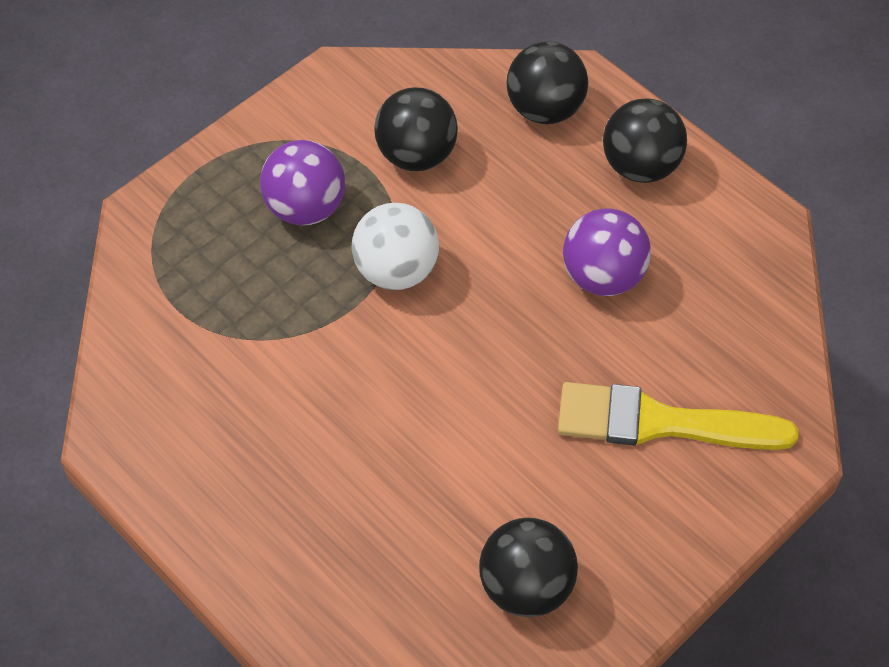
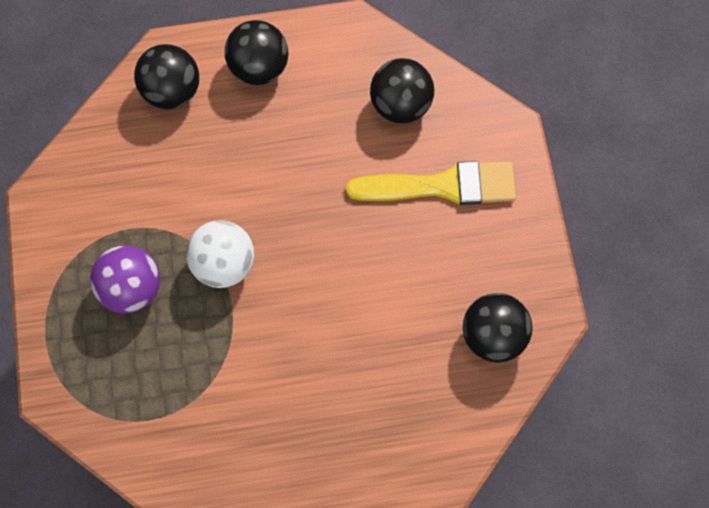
camera: 55 degrees left, 15 degrees up
(416, 155) = (146, 192): black ball -> black ball (400, 104)
(603, 276) = (321, 146): purple ball -> none
(660, 422) = (441, 186): yellow brush -> yellow brush turned 135 degrees counterclockwise

